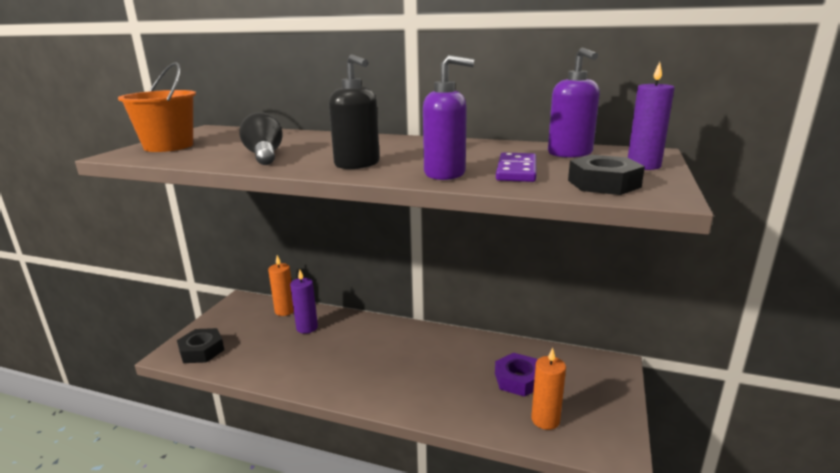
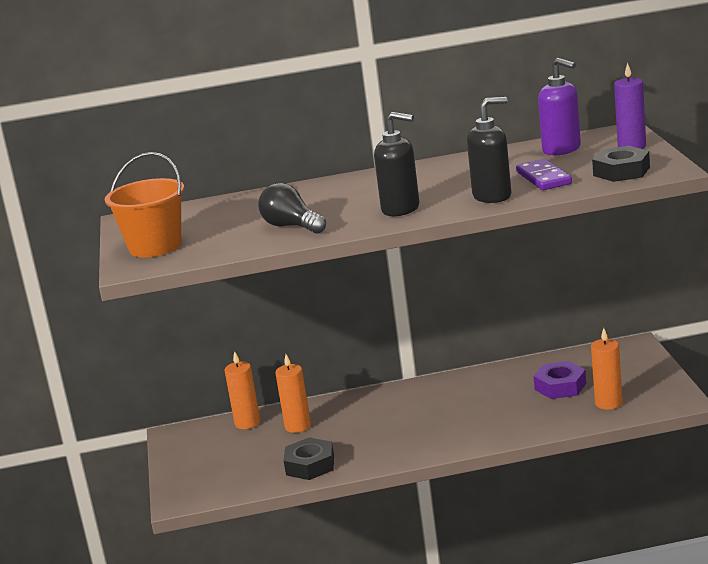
camera: 25 degrees left, 0 degrees up
(202, 350) = (210, 484): black nut -> black nut (310, 465)
(307, 327) = (298, 426): purple candle -> orange candle
(445, 174) = (492, 196): purple soap dispenser -> black soap dispenser

